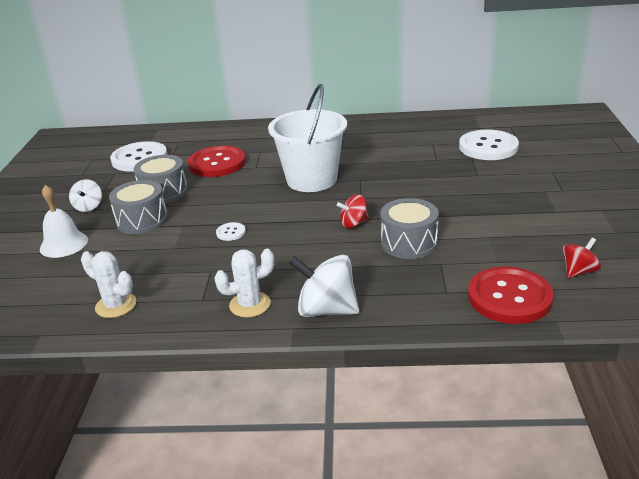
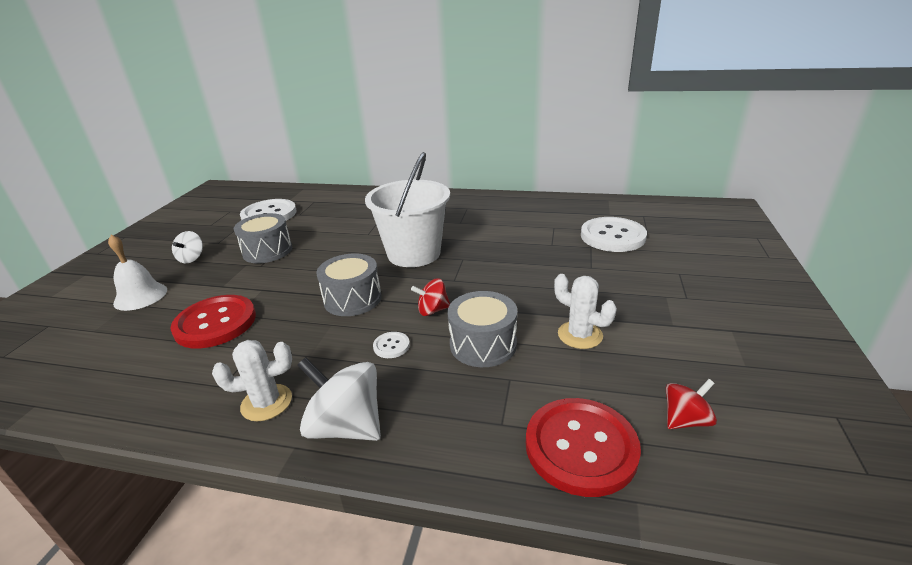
camera: 10 degrees right, 0 degrees up
(116, 305) = (133, 379): white cactus -> white cactus (580, 335)
(142, 220) = (228, 279): grey drum -> grey drum (352, 299)
(217, 163) = (334, 226): red button -> red button (215, 323)
(231, 232) = (302, 304): white button -> white button (391, 346)

